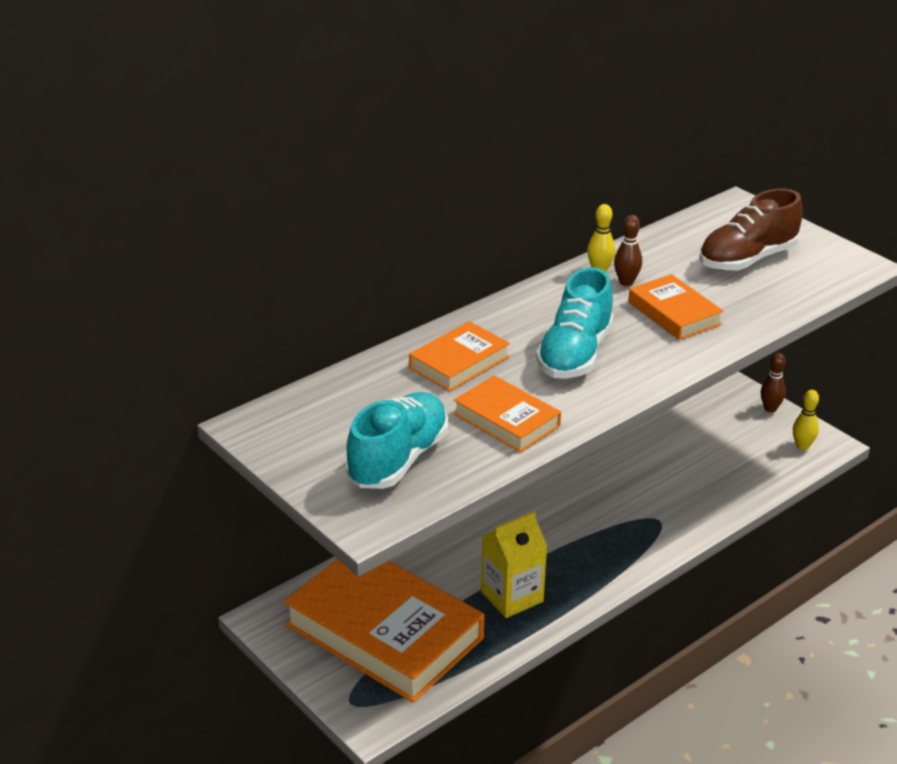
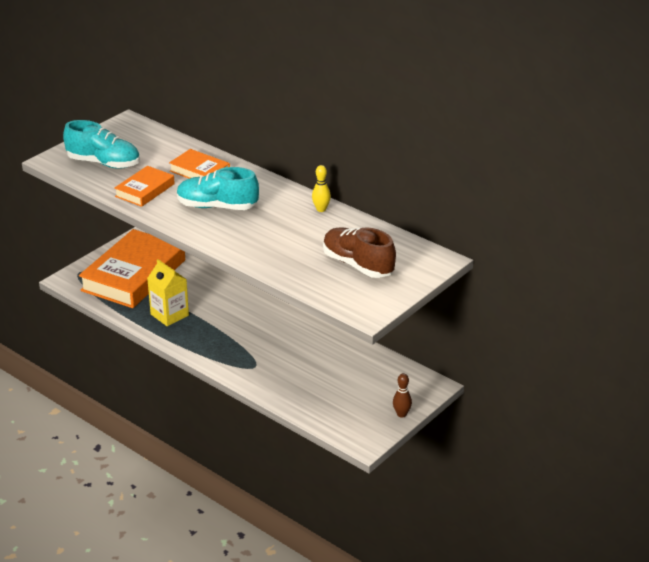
camera: 80 degrees right, 0 degrees up
(626, 282) = (309, 220): brown bowling pin -> none
(674, 313) = (275, 238): orange book -> none
(802, 446) = (358, 430): yellow bowling pin -> none

